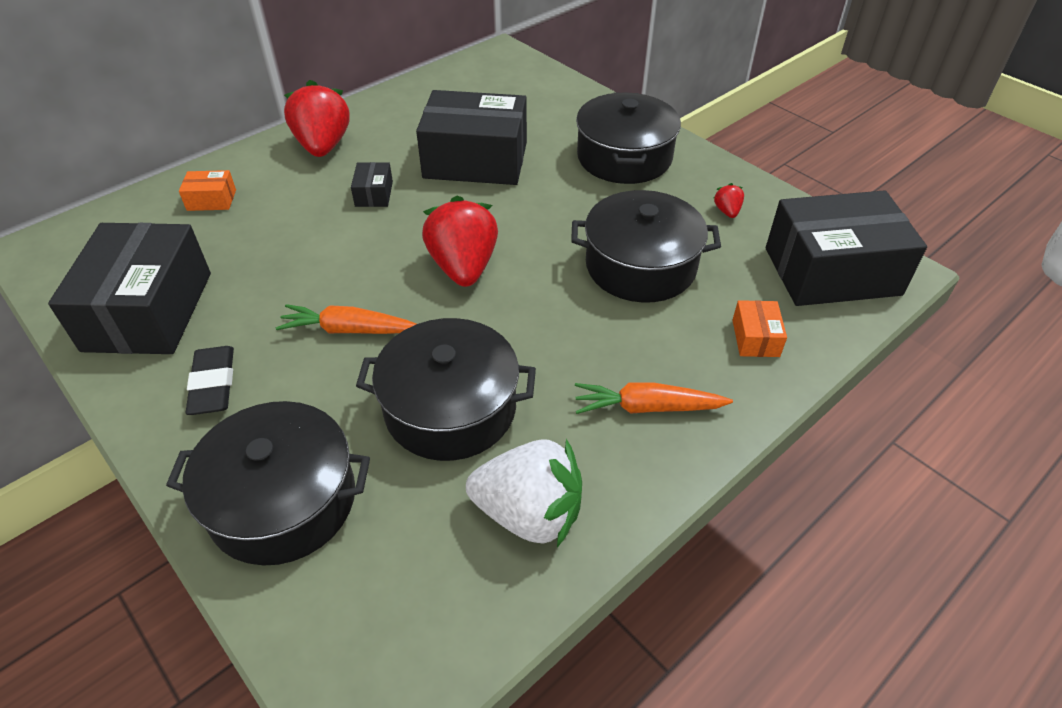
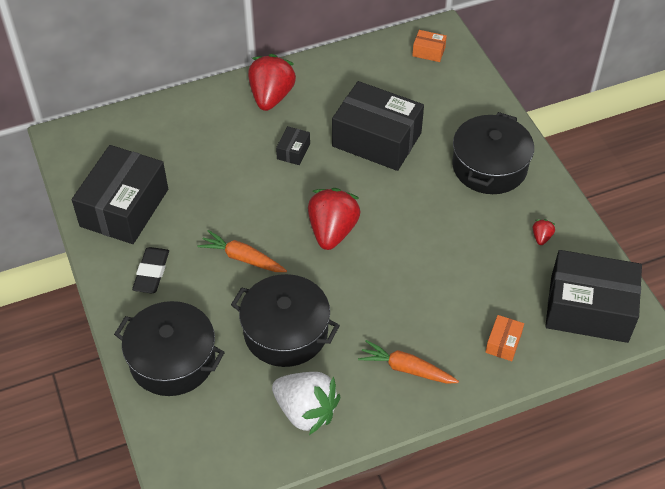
camera: 20 degrees right, 5 degrees up
(211, 200) = (182, 127): orange box -> orange box (428, 51)
(640, 266) = (454, 265): black pot -> none

